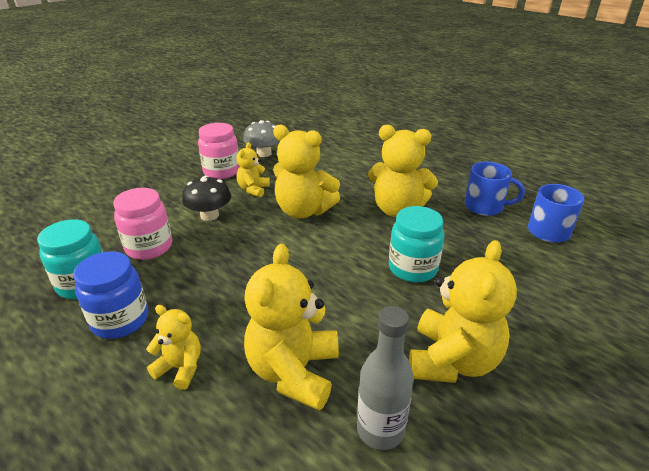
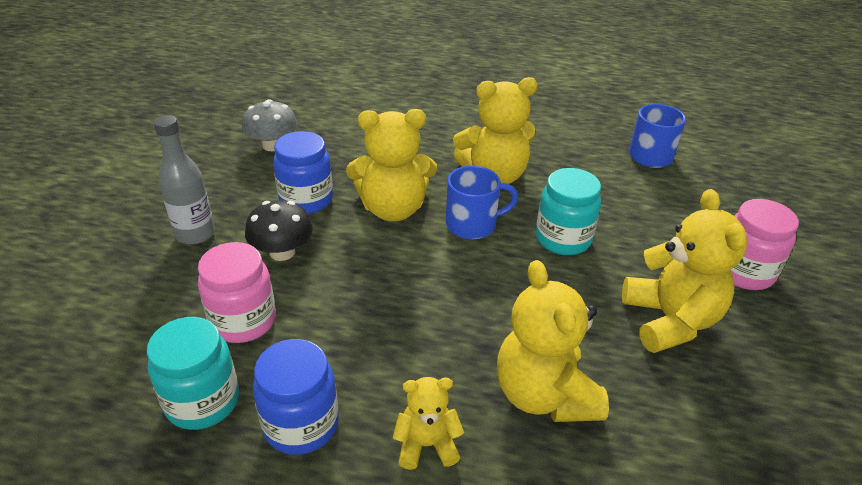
camera: 30 degrees left, 5 degrees up
(221, 171) = (239, 186): pink jar -> pink jar (744, 272)
(253, 189) = (306, 200): yellow teddy bear -> blue jar
(380, 429) = (664, 412): grey bottle -> grey bottle (195, 234)
(485, 207) = (575, 145): blue mug -> blue mug (473, 224)

